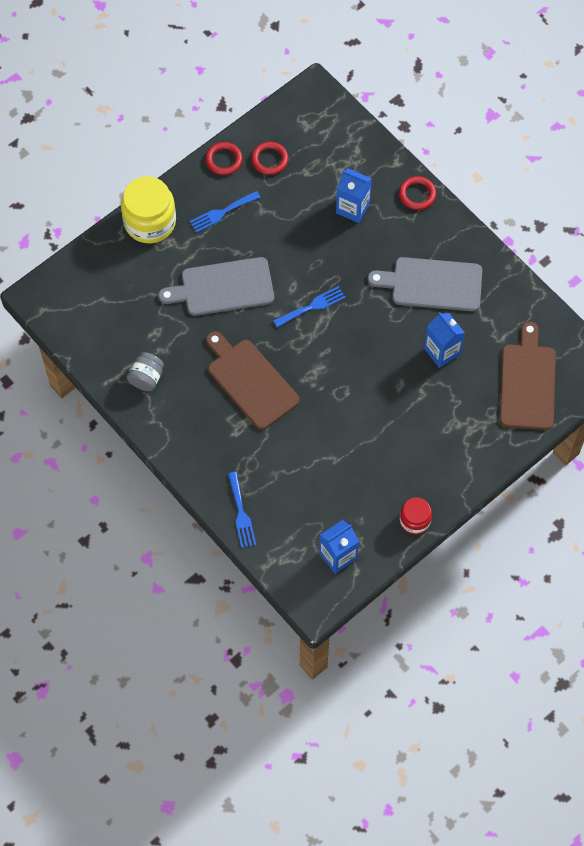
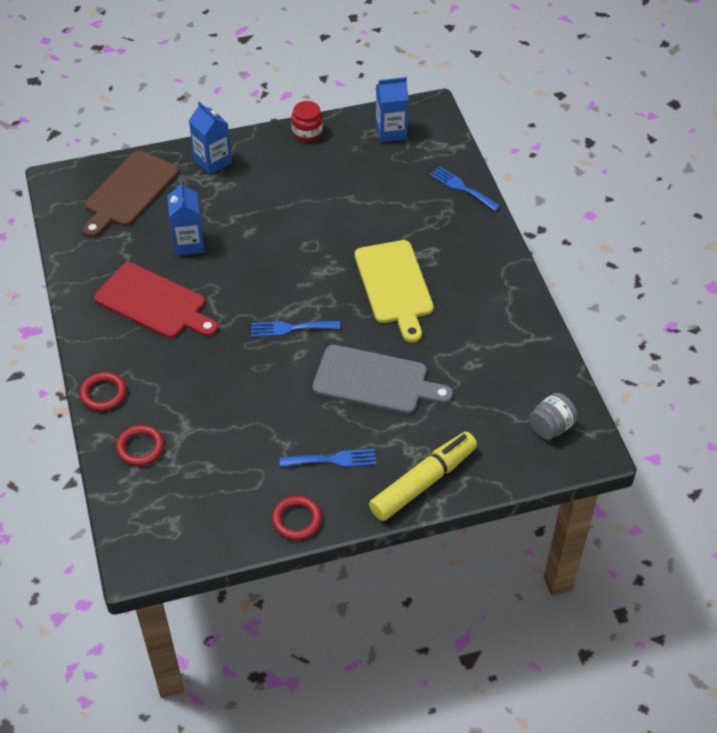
camera: 155 degrees left, 15 degrees down
(146, 378) = (501, 326): grey jar -> grey jar (551, 427)
(150, 222) = (423, 482): yellow jar -> yellow marker
(241, 513) = (462, 188): blue fork -> blue fork turned 60 degrees counterclockwise
(250, 381) = (394, 286): brown cutting board -> yellow cutting board
(269, 160) = (242, 498): red ring -> red ring (140, 447)
(352, 208) = (183, 407): blue carton -> blue carton (213, 162)
(432, 284) = (154, 303): grey cutting board -> red cutting board

